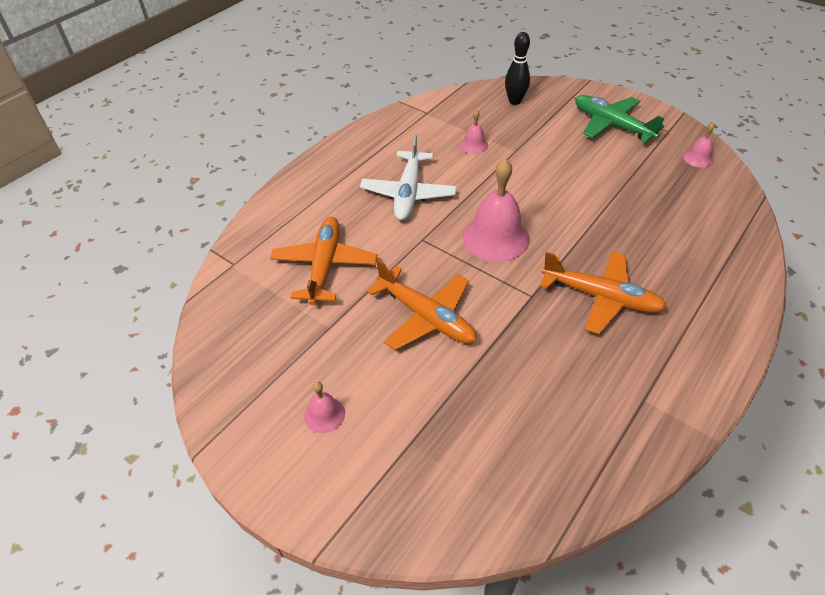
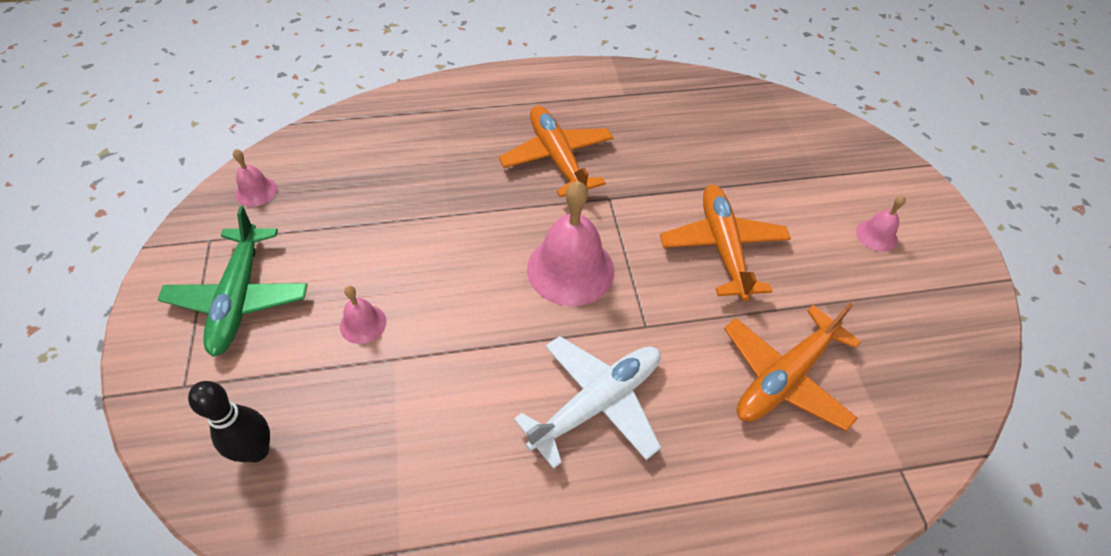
camera: 140 degrees left, 5 degrees up
(474, 145) = (425, 414): pink bell -> pink bell (363, 324)

